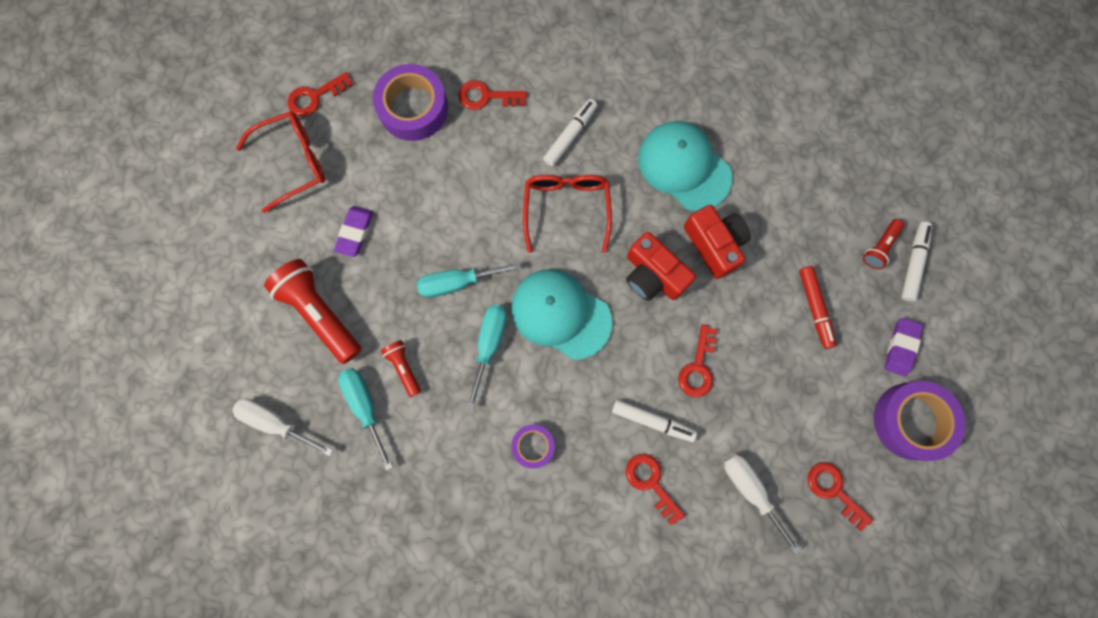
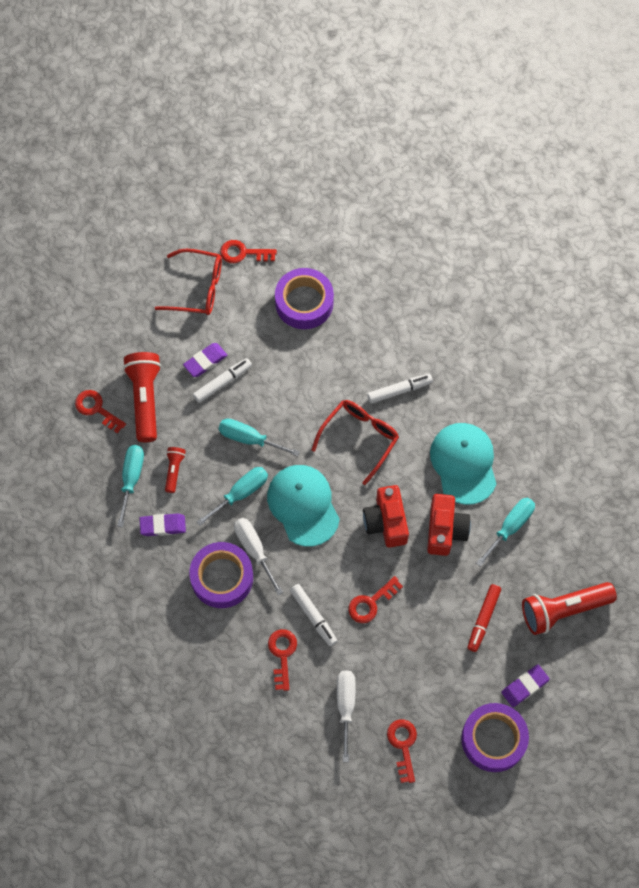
camera: 35 degrees right, 10 degrees down
(276, 423) = (68, 451): white screwdriver -> white screwdriver (254, 550)
(433, 434) = (163, 526): none -> purple eraser
(486, 97) = (360, 327): red key -> red key (97, 409)
(533, 446) = (222, 578): purple tape -> purple tape, size x1.80
(772, 200) = (510, 527): none -> turquoise screwdriver
(879, 247) = (563, 610): red flashlight -> red flashlight, size x1.98
(913, 263) = (579, 637): white marker -> white marker (222, 382)

